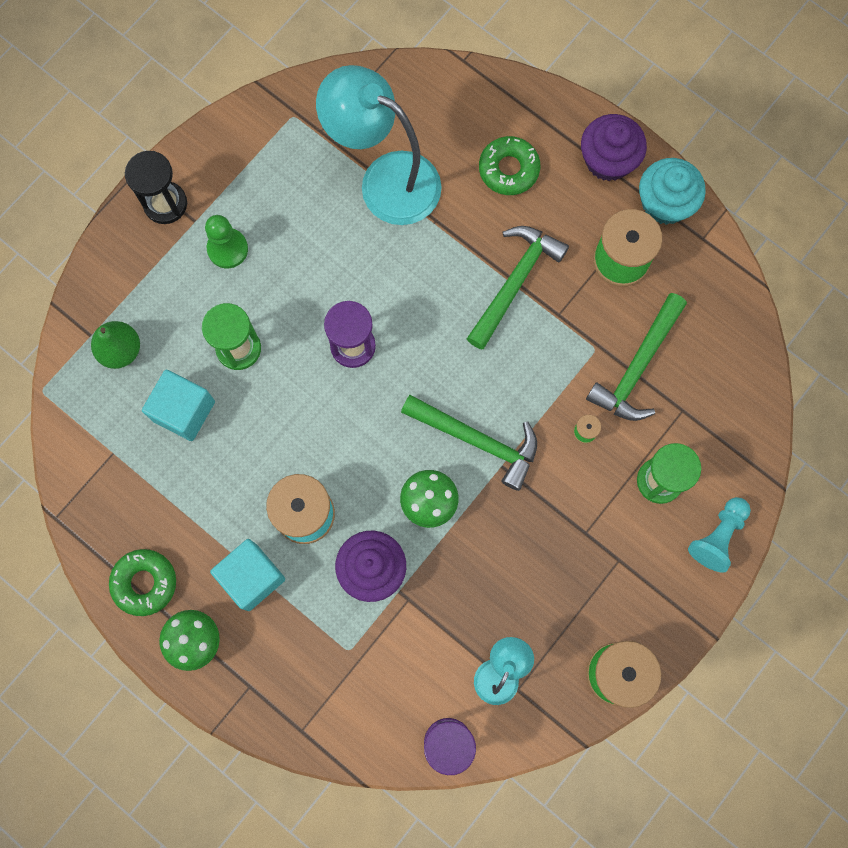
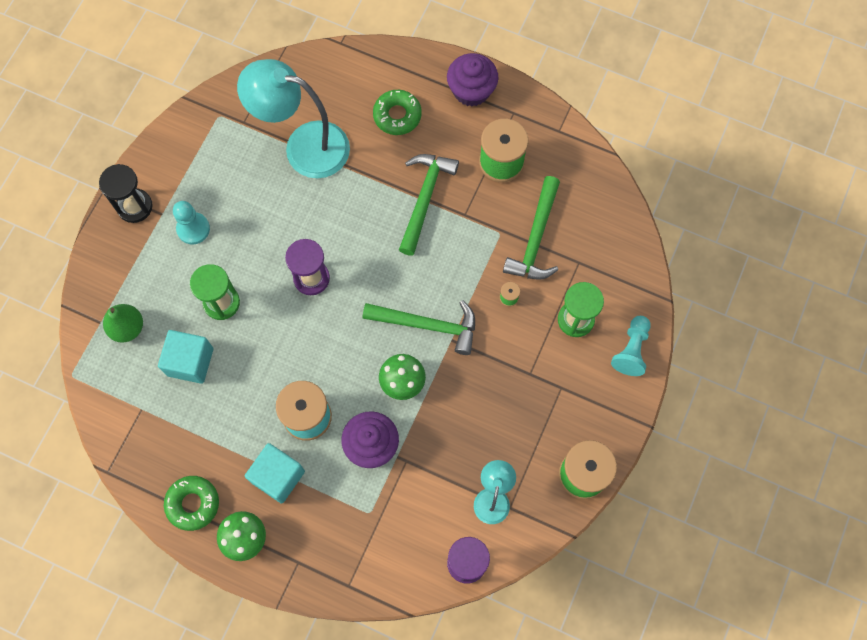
camera: 15 degrees left, 5 degrees down
(227, 249) = (193, 229): green pawn -> turquoise pawn
(665, 203) = (523, 112): turquoise cupcake -> none

